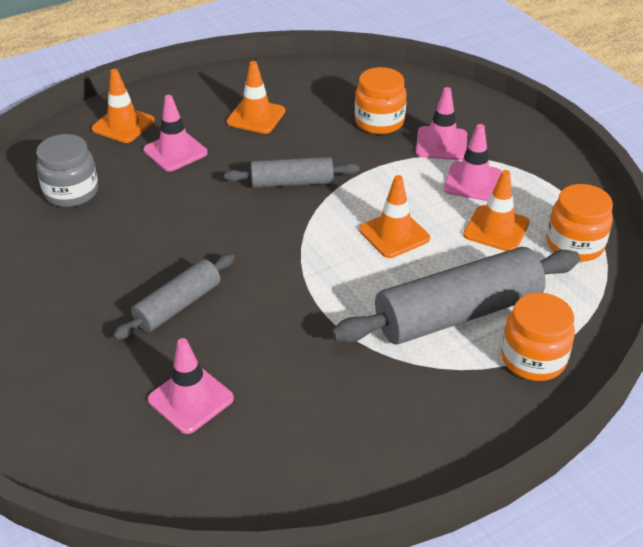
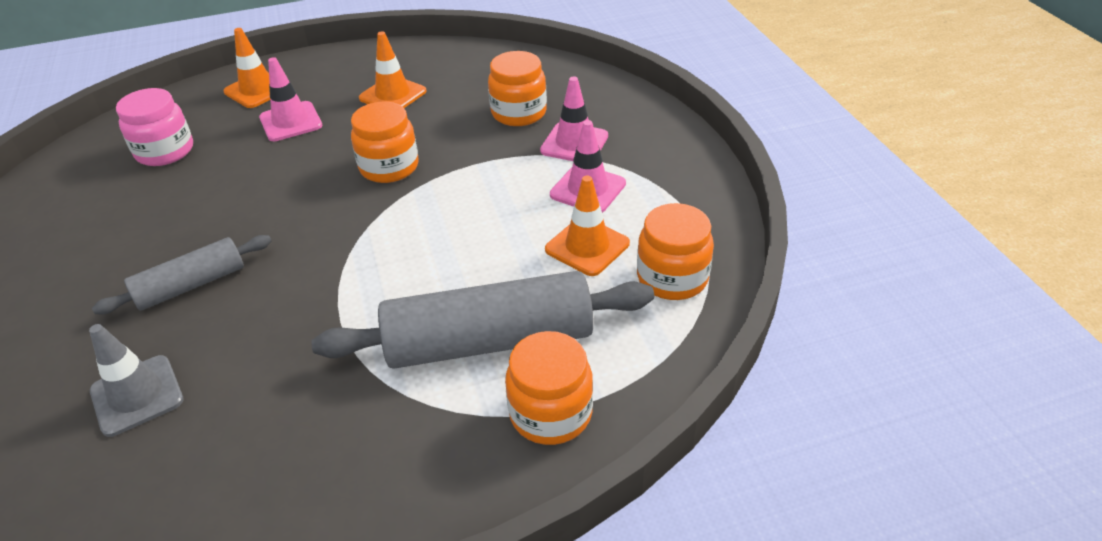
camera: 15 degrees right, 0 degrees up
(71, 192) = (165, 151): grey jar -> pink jar
(191, 399) = (137, 395): pink traffic cone -> grey traffic cone
(292, 182) = (389, 167): grey rolling pin -> orange jar
(394, 234) = (467, 237): orange traffic cone -> none

